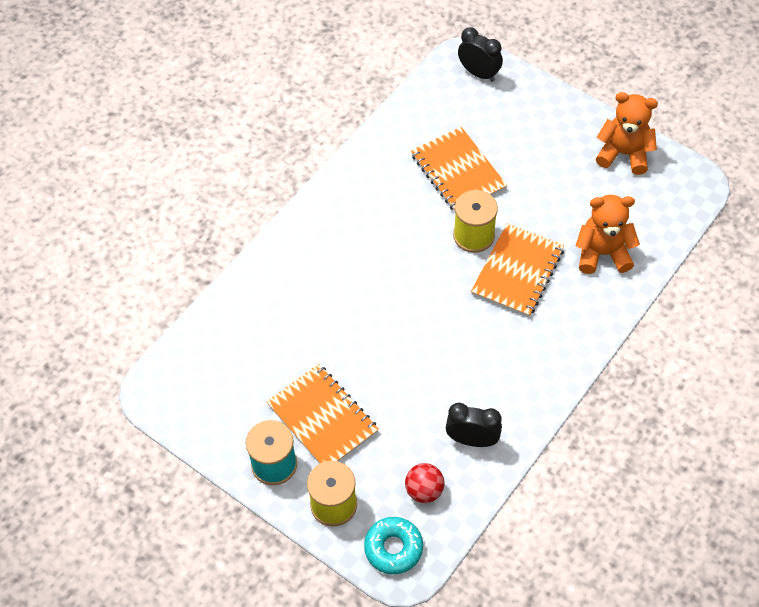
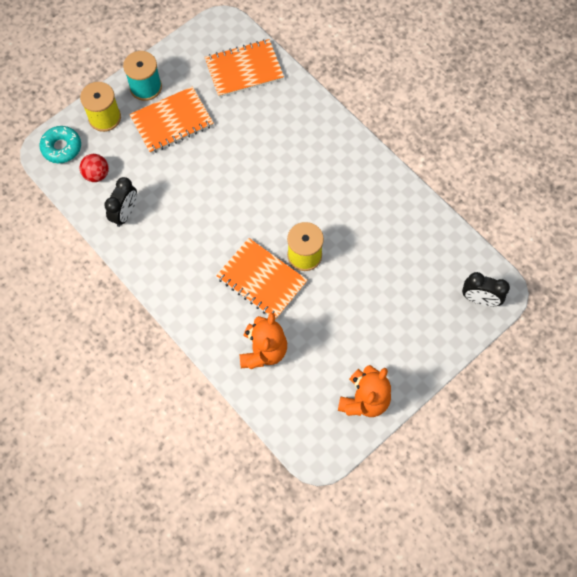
camera: 100 degrees right, 10 degrees up
(458, 172) = (372, 258): orange notebook -> orange notebook (244, 70)
(479, 73) = (479, 299): black clock -> black clock turned 60 degrees clockwise

